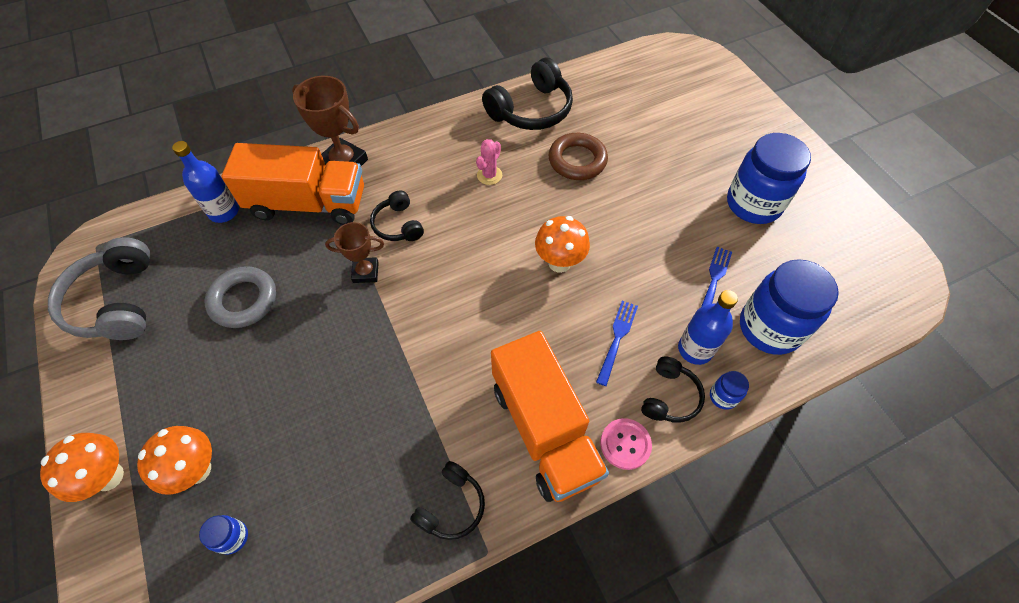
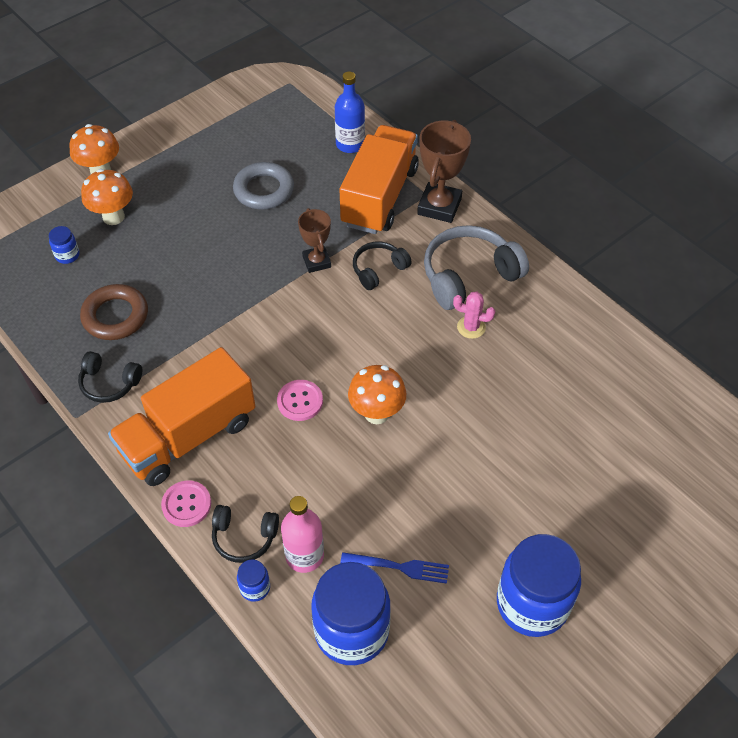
camera: 75 degrees right, 5 degrees down
(116, 302) = (241, 116): grey headphones -> grey headphones (469, 276)
(308, 204) = (379, 197): orange truck -> orange truck turned 150 degrees counterclockwise
(529, 320) = (300, 401): none -> pink button
(531, 110) = (587, 344): black headphones -> none
(577, 160) = (526, 404): brown ring -> brown ring (115, 316)
(617, 339) = (298, 481): blue fork -> none
(695, 349) = (304, 555): blue bottle -> pink bottle

